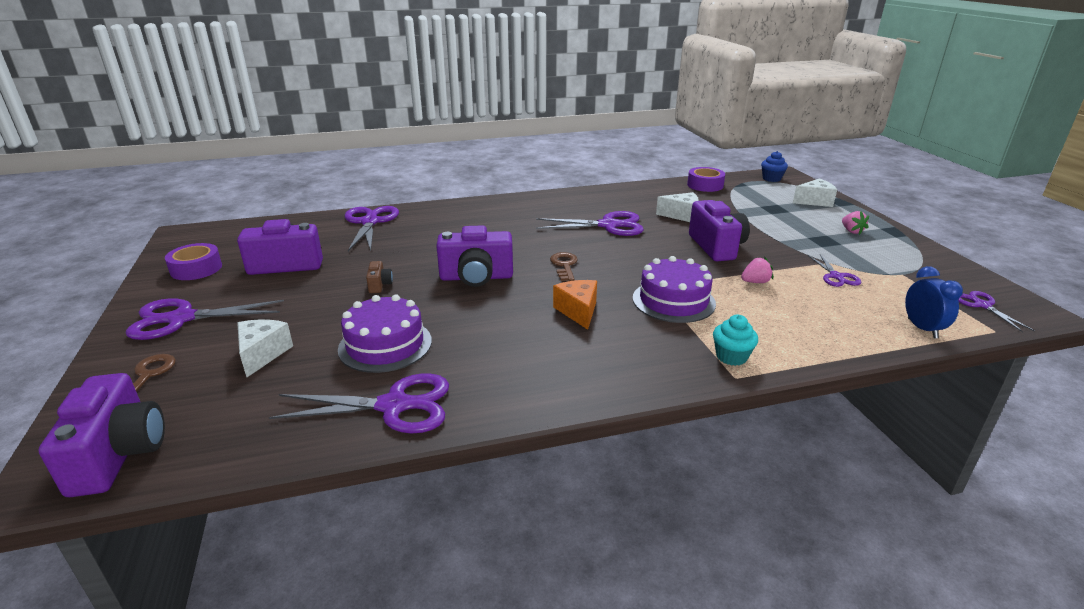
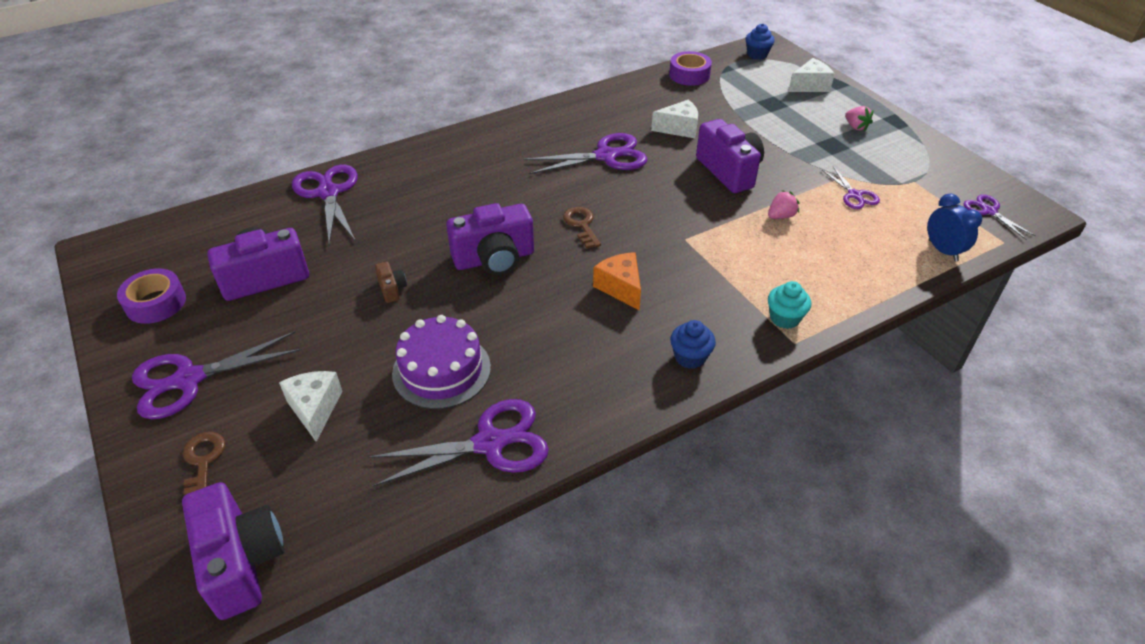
camera: 15 degrees left, 15 degrees up
(621, 372) = (690, 357): none -> blue cupcake
(673, 301) = (709, 256): purple cake -> none

